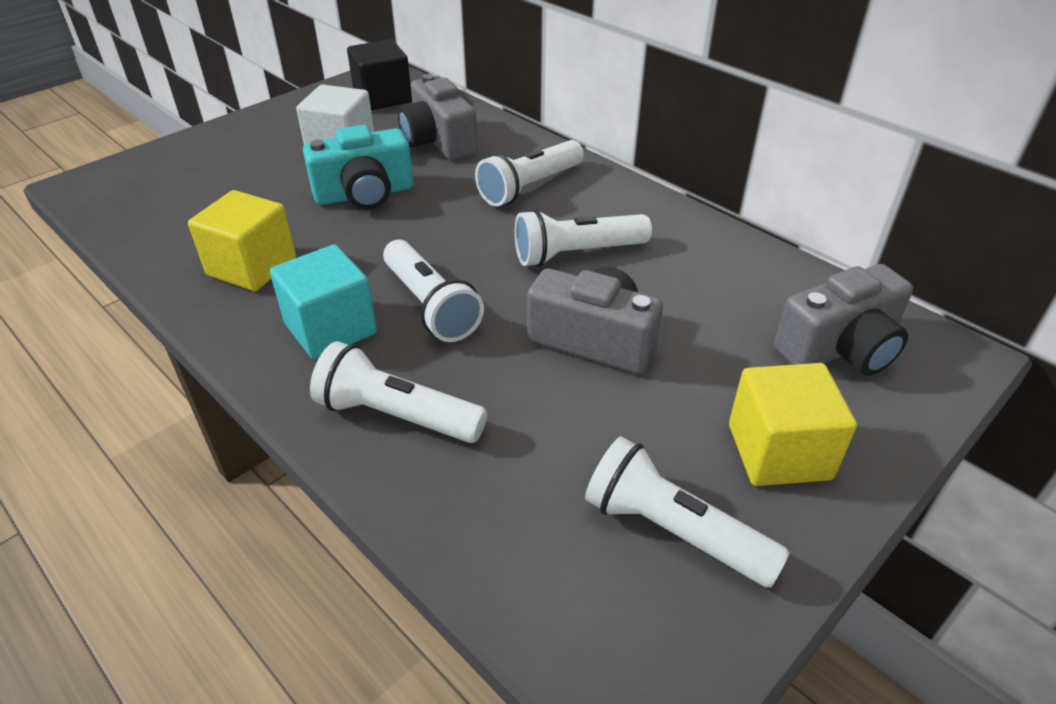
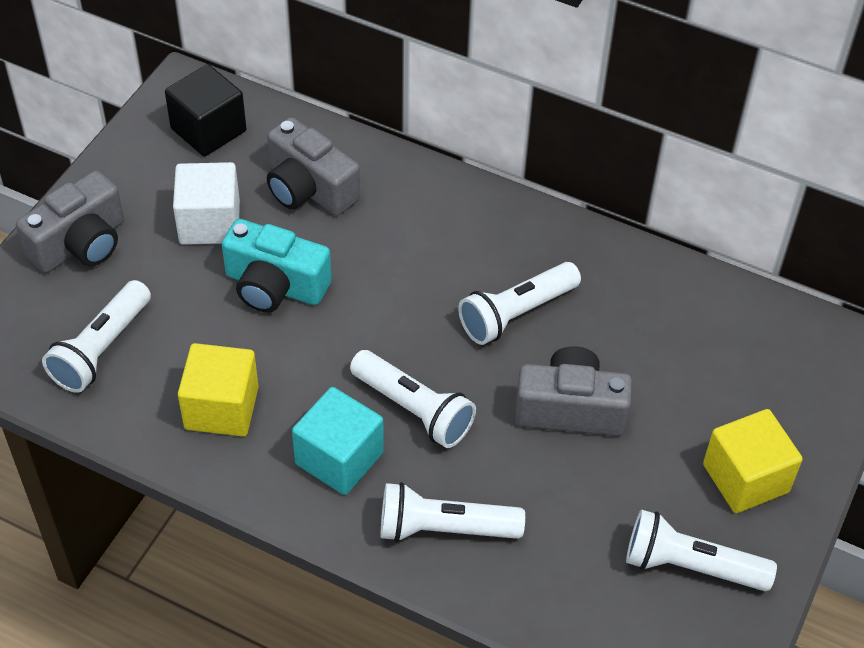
camera: 20 degrees left, 10 degrees up
(364, 194) = (275, 286): turquoise camera -> turquoise camera turned 60 degrees clockwise
(529, 187) = (435, 235): white flashlight -> white flashlight (101, 349)
(840, 349) = (768, 365): grey camera -> grey camera (80, 244)

